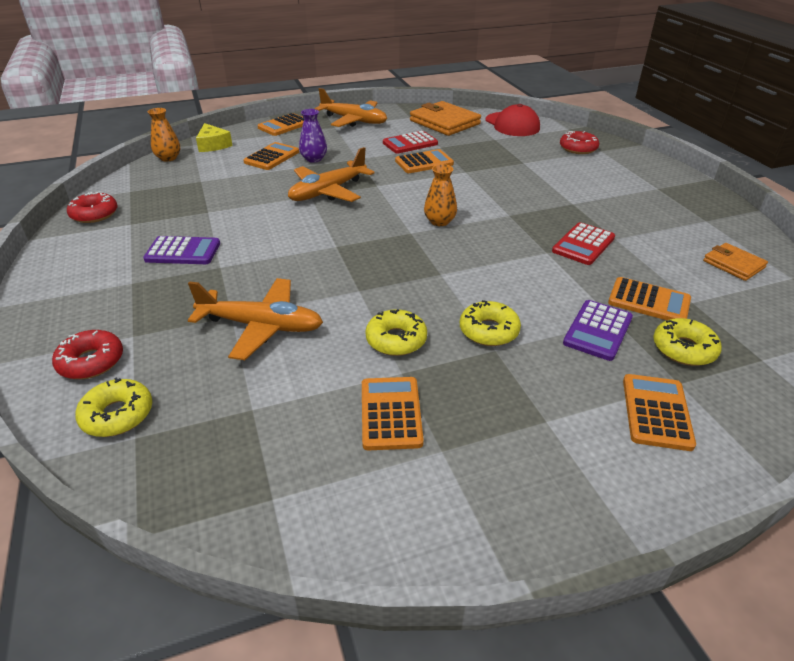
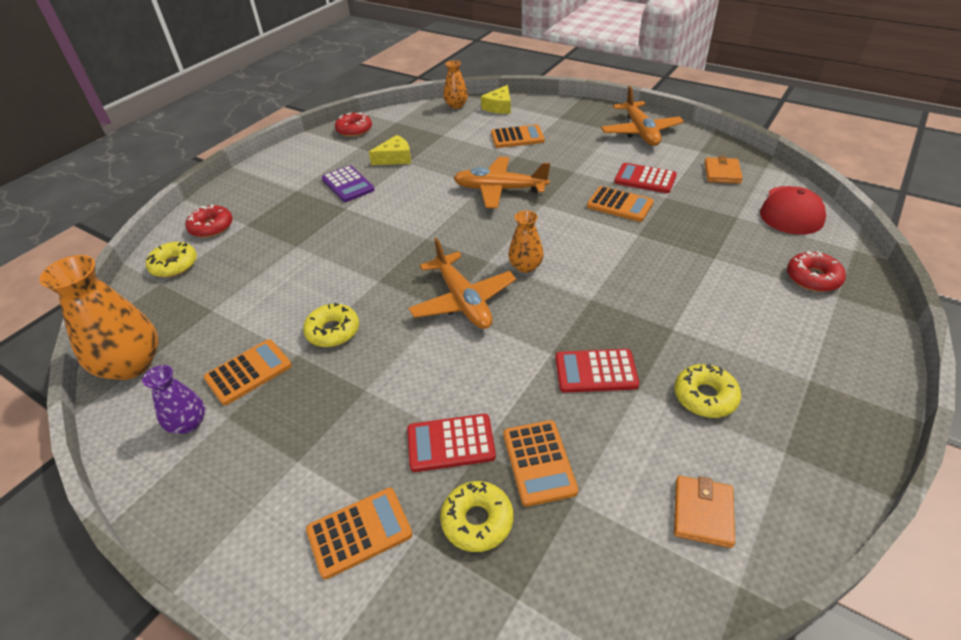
camera: 55 degrees right, 5 degrees up
(190, 214) = (395, 158): none -> yellow cheese
(261, 326) = (296, 264): orange plane -> orange plane (463, 301)
(263, 508) = (131, 364): none -> orange vase
(284, 125) = (576, 111): orange calculator -> none
(314, 159) = (542, 154): purple vase -> purple vase (188, 423)
(444, 122) = (722, 173): orange wallet -> orange wallet, size x0.56
(489, 331) = (388, 374): yellow donut -> yellow donut (705, 396)
(597, 330) = (451, 443): purple calculator -> red calculator

